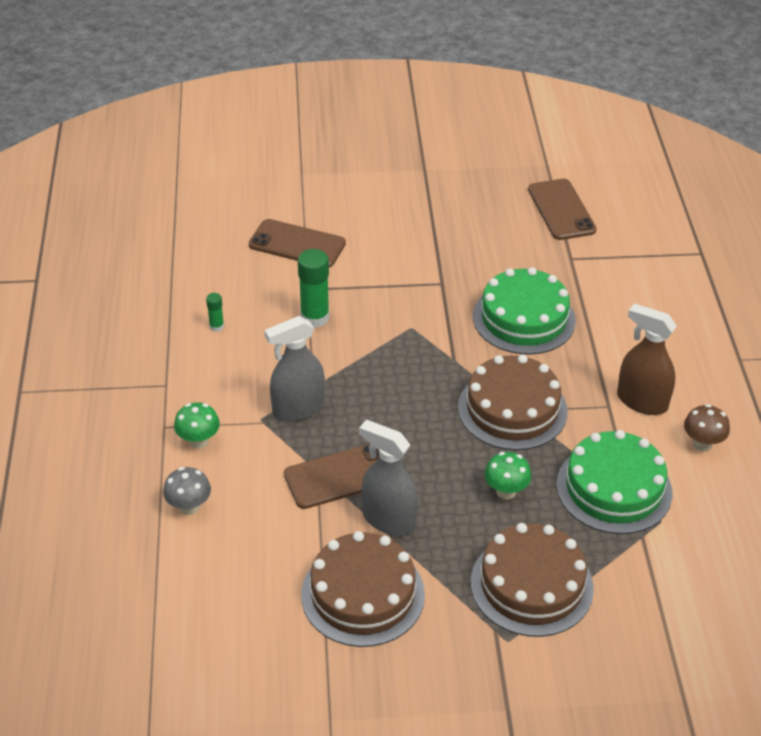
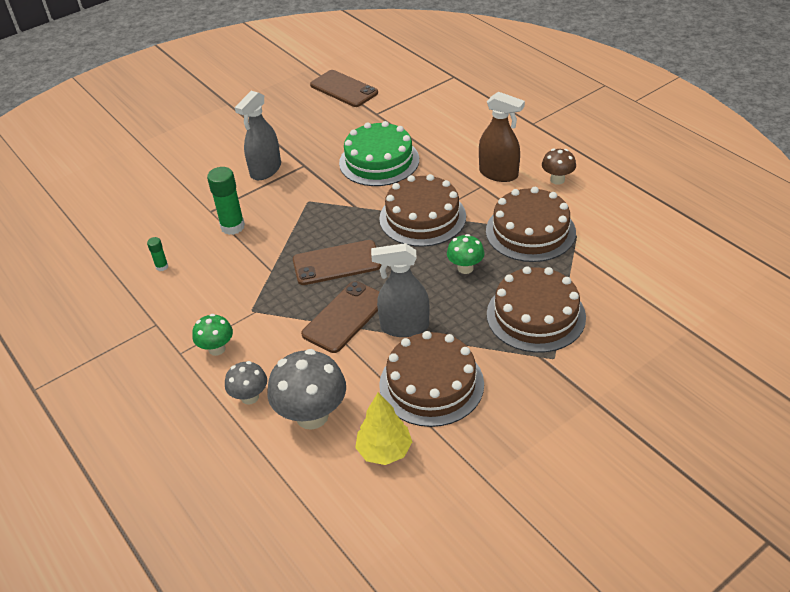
camera: 30 degrees left, 0 degrees up
(228, 559) = (312, 416): none -> grey mushroom
(263, 633) = (384, 451): none -> yellow tree
(297, 244) = (176, 187): brown phone -> brown phone (337, 263)
(298, 409) = (273, 290): grey spray bottle -> grey spray bottle (265, 170)
(614, 488) = (530, 231): green cake -> brown cake
(641, 401) = (498, 174): brown spray bottle -> brown spray bottle turned 150 degrees counterclockwise

